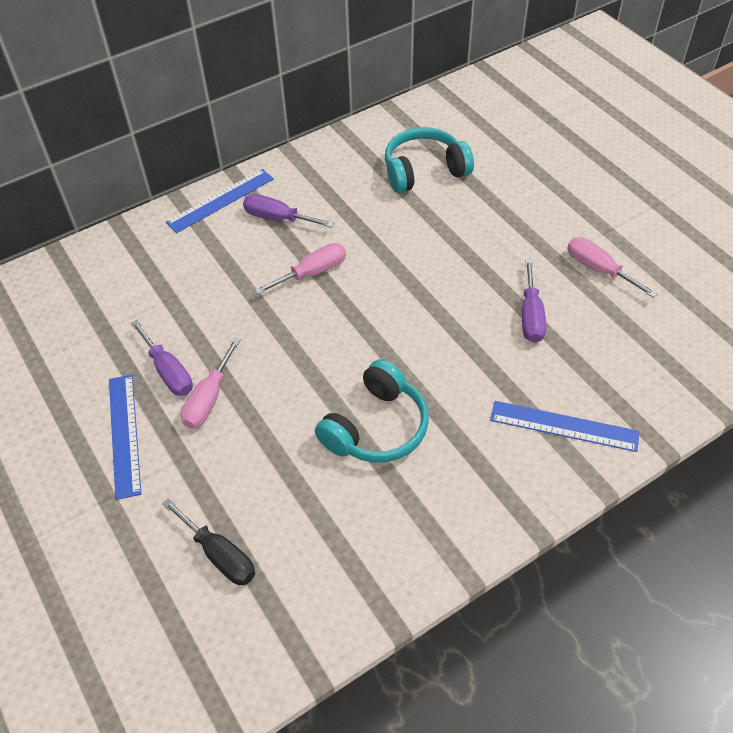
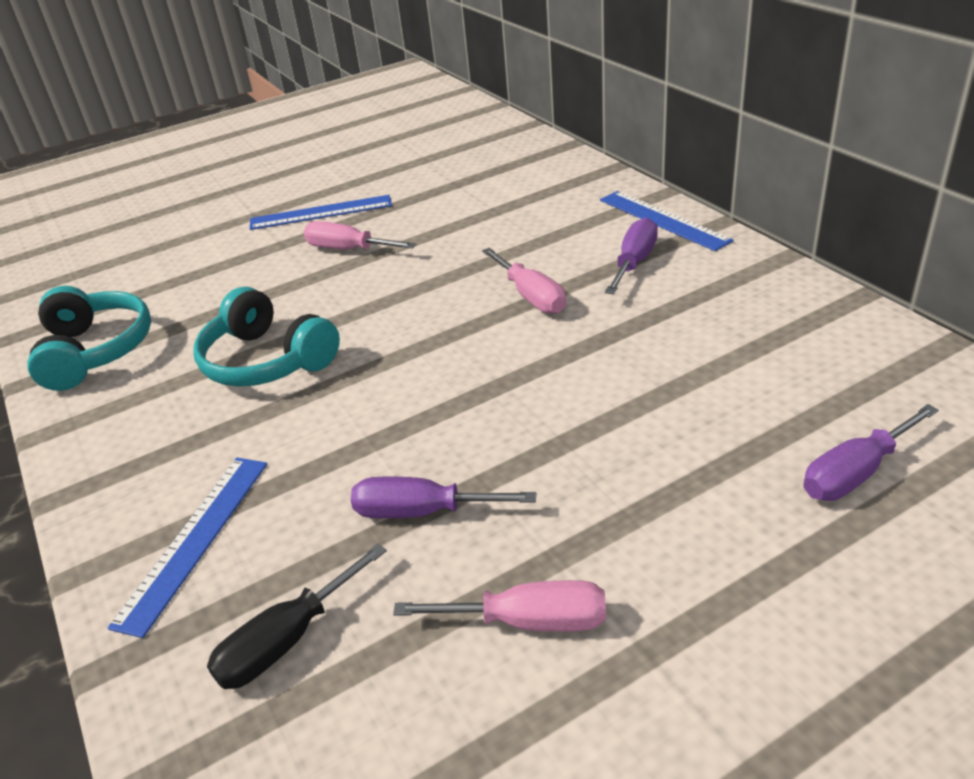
camera: 95 degrees right, 15 degrees down
(168, 371) = (391, 223): purple screwdriver -> purple screwdriver (855, 473)
(219, 555) = (163, 276): black screwdriver -> black screwdriver (287, 640)
(424, 170) = (776, 386): turquoise headphones -> turquoise headphones (95, 351)
(598, 269) = (528, 621): pink screwdriver -> pink screwdriver turned 45 degrees clockwise

